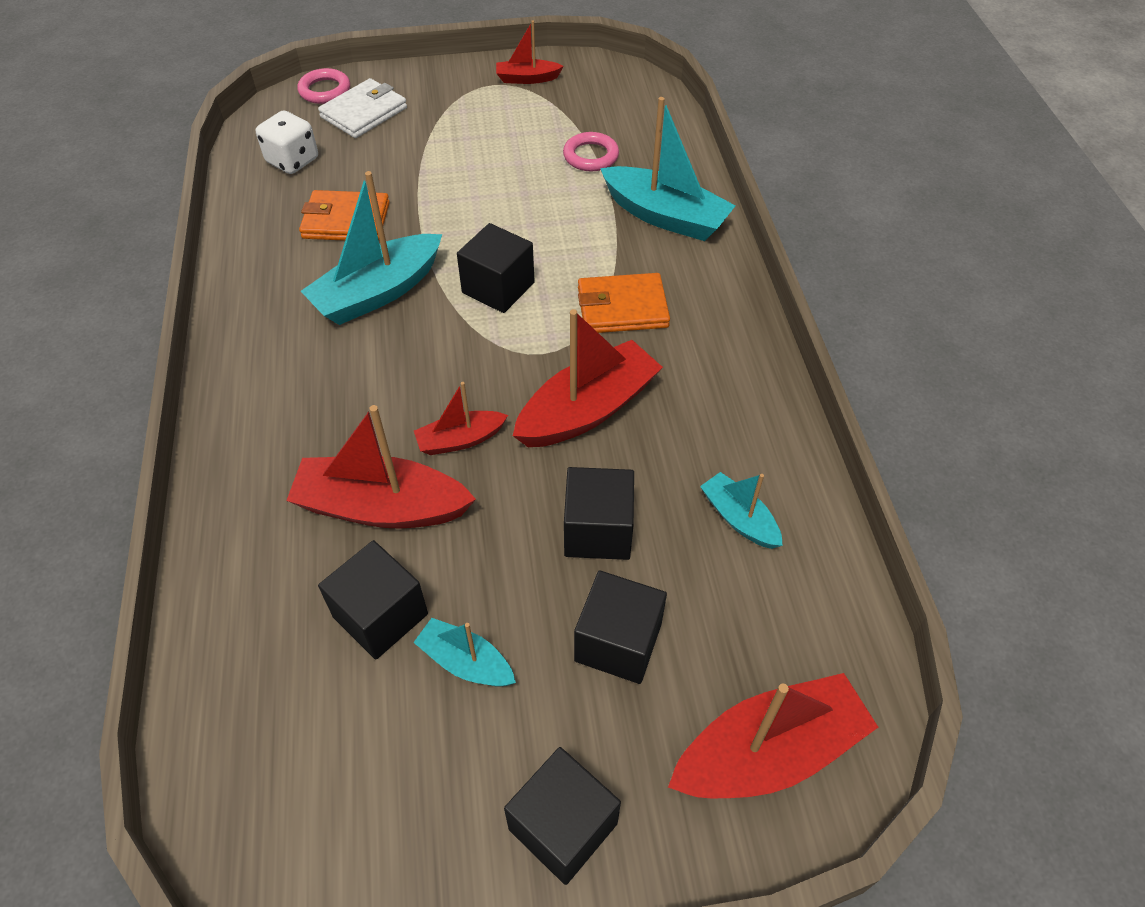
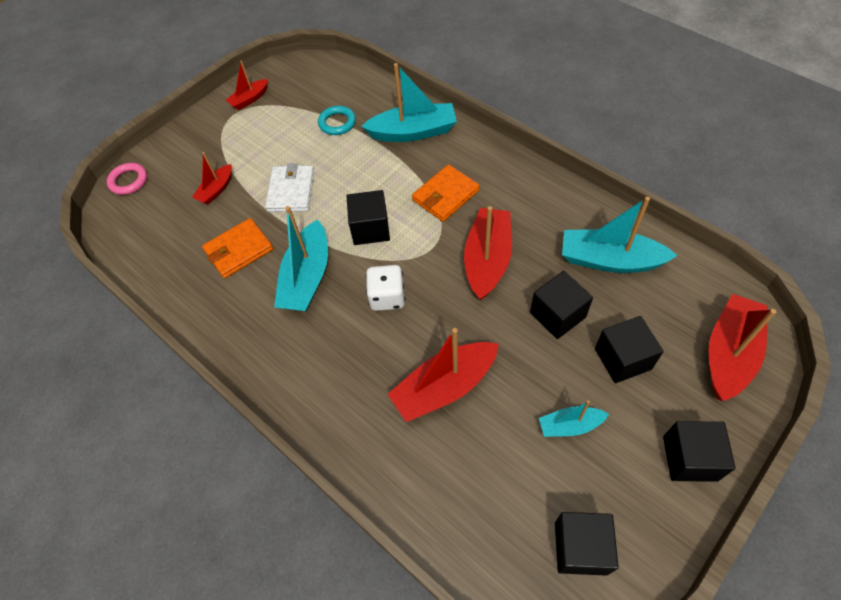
camera: 35 degrees left, 5 degrees up
(292, 161) = (161, 237): white dice -> white dice (387, 297)
(364, 112) = (171, 179): white wallet -> white wallet (291, 191)
(380, 615) = (506, 439): black cube -> black cube (580, 548)
(460, 440) = (443, 322): red boat -> red boat (216, 190)
(591, 156) = (337, 123): pink ring -> turquoise ring
(739, 518) = (609, 260): turquoise boat -> turquoise boat, size x1.83

